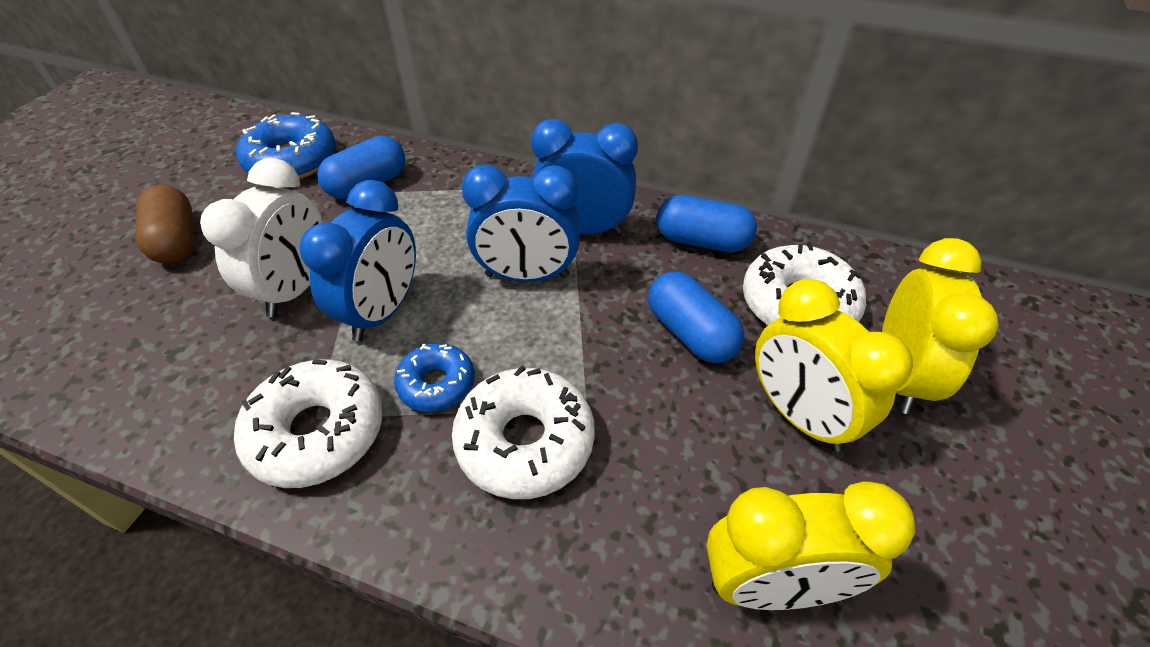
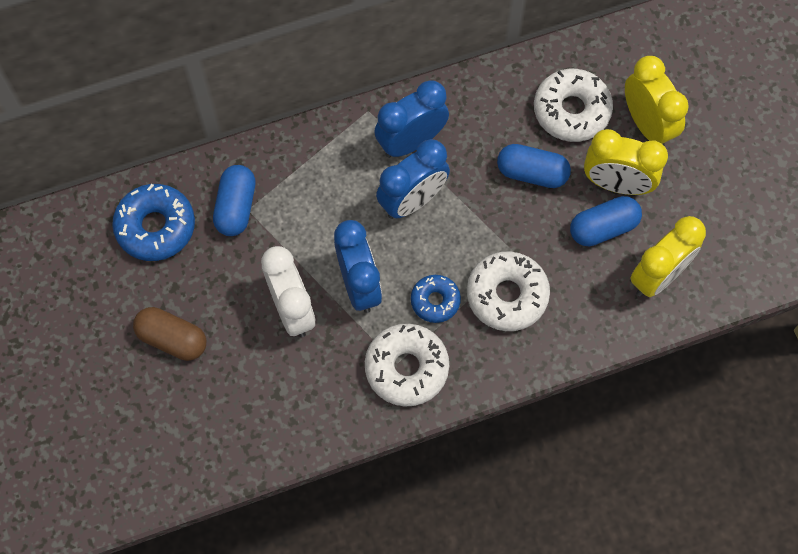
camera: 40 degrees left, 20 degrees up
(702, 241) = (487, 100): blue capsule -> blue capsule (603, 228)

